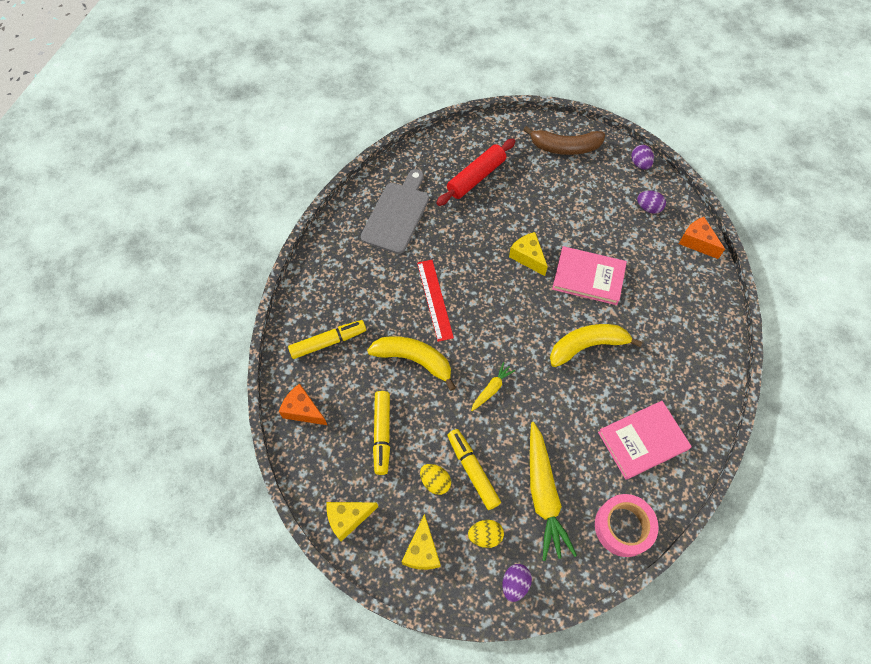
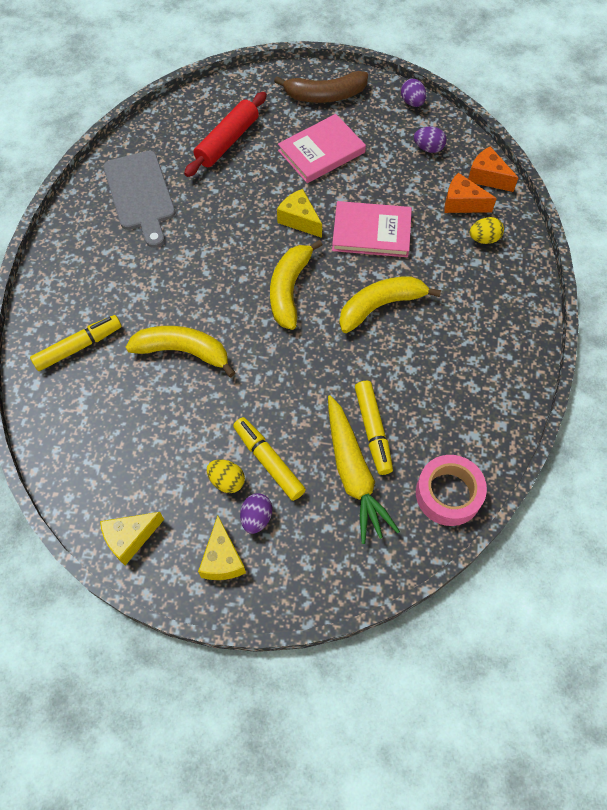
camera: 10 degrees left, 0 degrees up
(303, 410) = (59, 427): orange cheese -> orange cheese (462, 203)
(382, 434) = (157, 439): yellow marker -> yellow marker (373, 430)
(397, 214) = (140, 194): grey cutting board -> grey cutting board turned 150 degrees clockwise
(434, 299) = (198, 281): red ruler -> none
(485, 536) = (293, 530): yellow egg -> yellow egg (484, 239)
(491, 389) = (278, 369): yellow carrot -> none
(511, 319) = (289, 289): none -> yellow banana
(515, 583) = (334, 576): purple egg -> purple egg (256, 518)
(642, 440) = (457, 398): pink book -> pink book (321, 151)

